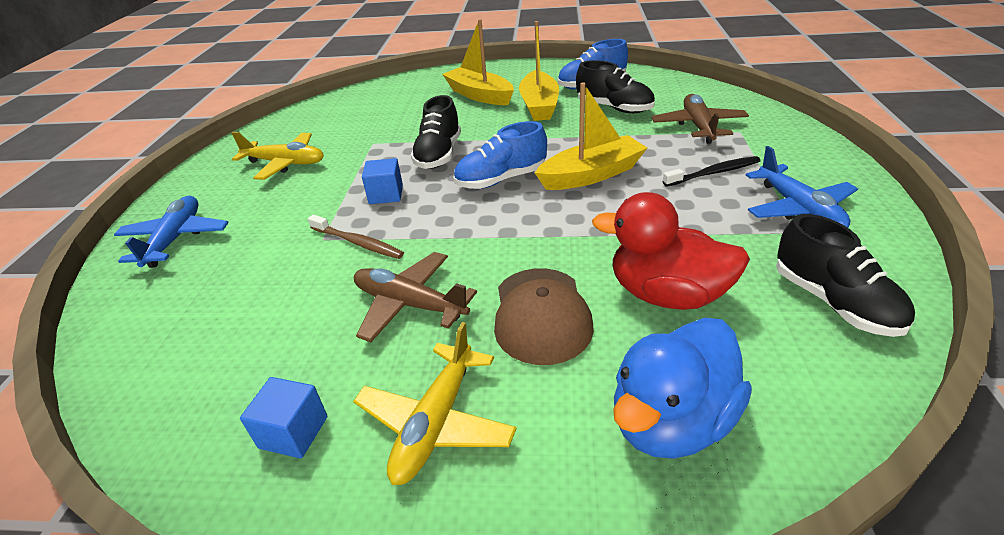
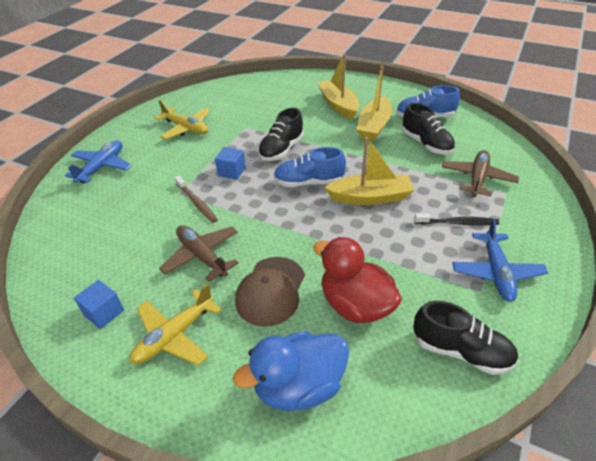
camera: 20 degrees right, 5 degrees up
(834, 302) = (461, 351): black shoe -> black shoe turned 60 degrees counterclockwise

